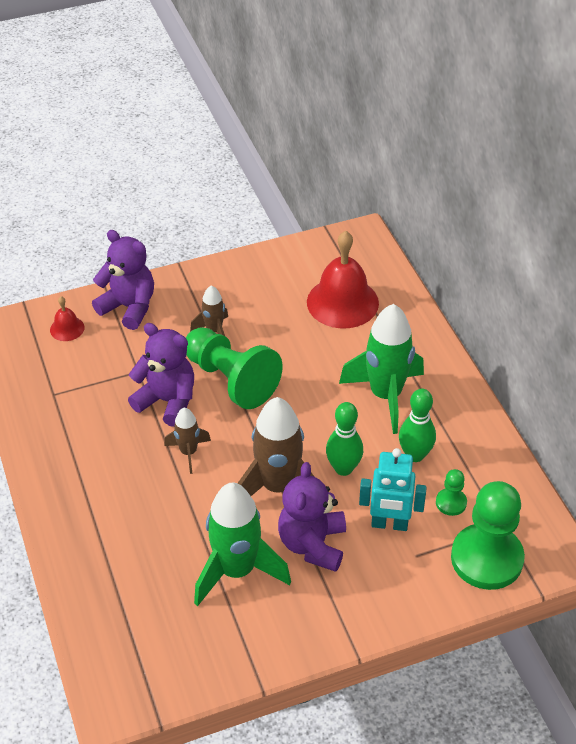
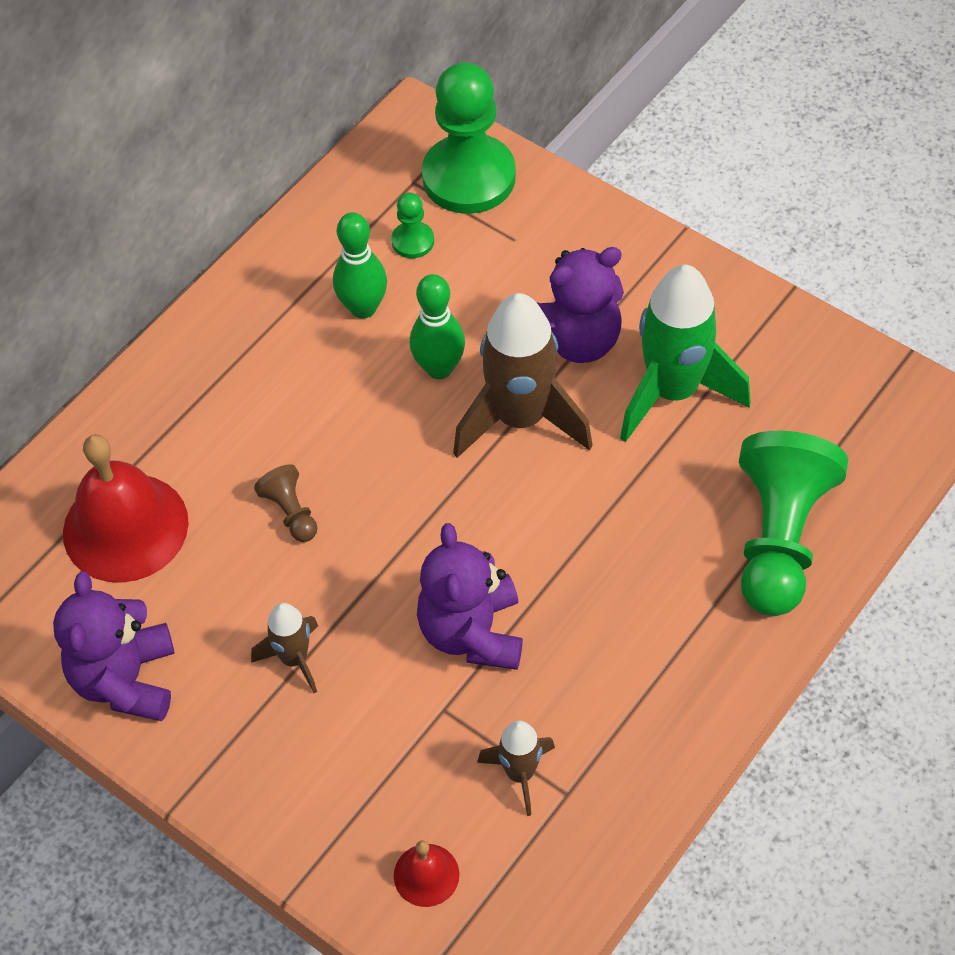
camera: 120 degrees left, 10 degrees up
(129, 307) = (320, 814): purple teddy bear -> purple teddy bear (126, 680)
(188, 452) = (541, 550): brown rocket -> brown rocket (520, 774)
(231, 380) = (376, 578): green pawn -> green pawn (779, 539)
(299, 365) = (291, 512): none -> brown pawn
(385, 395) = (282, 385): green rocket -> none
(389, 524) = (489, 283): turquoise robot -> none

